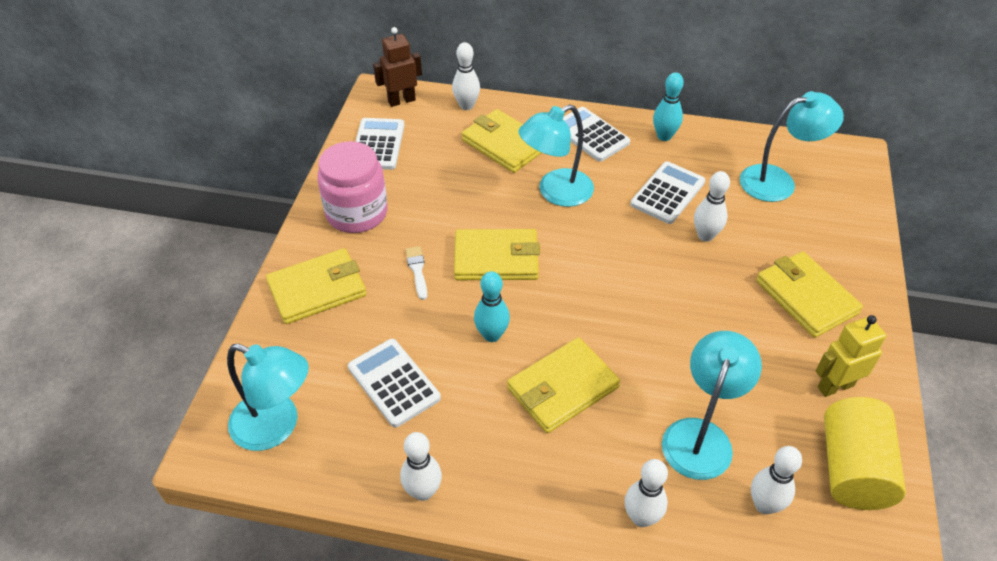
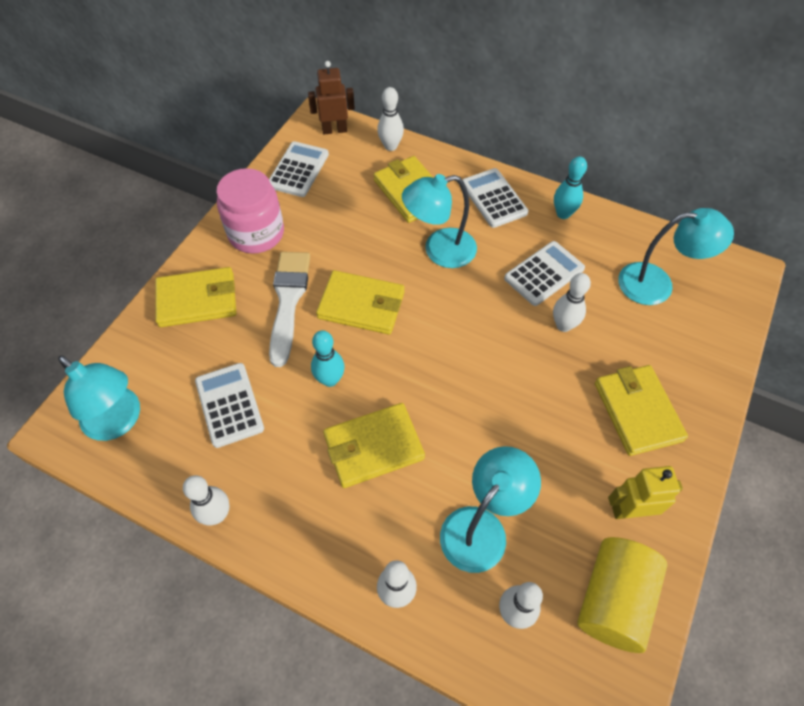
camera: 15 degrees right, 10 degrees up
(417, 270) = (288, 301): white brush -> white brush, size x2.15

